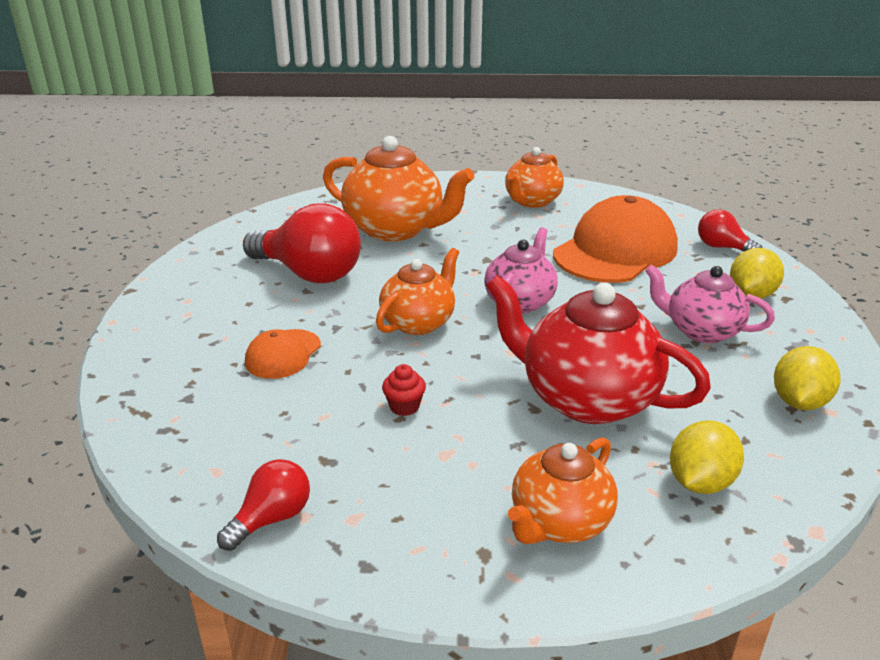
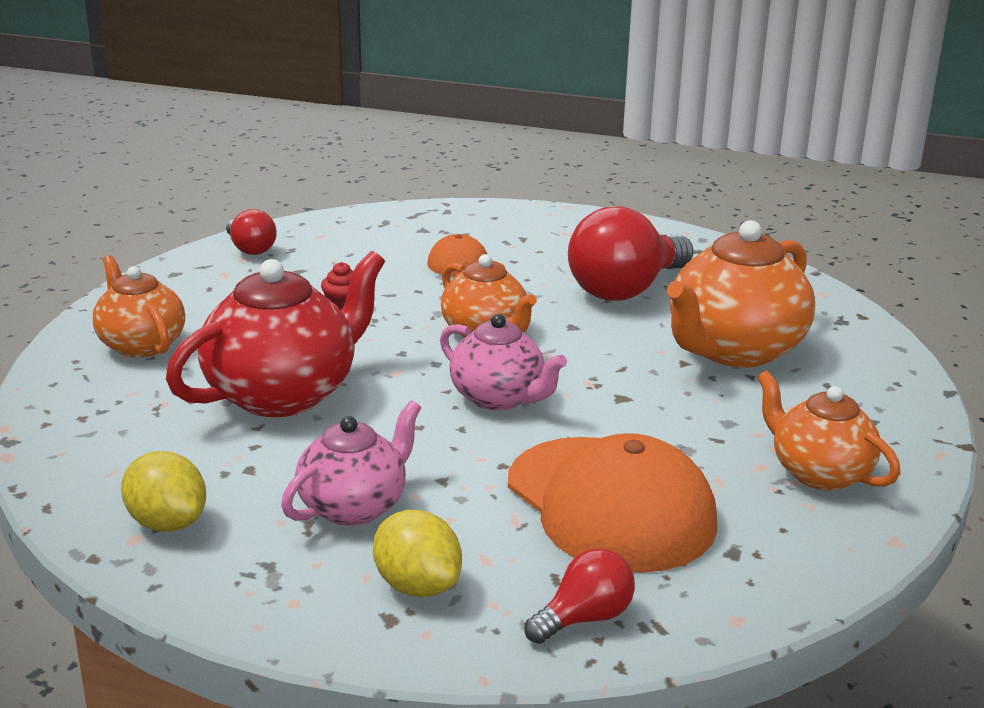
camera: 105 degrees right, 5 degrees down
(700, 482) = (118, 418): yellow lemon -> none

